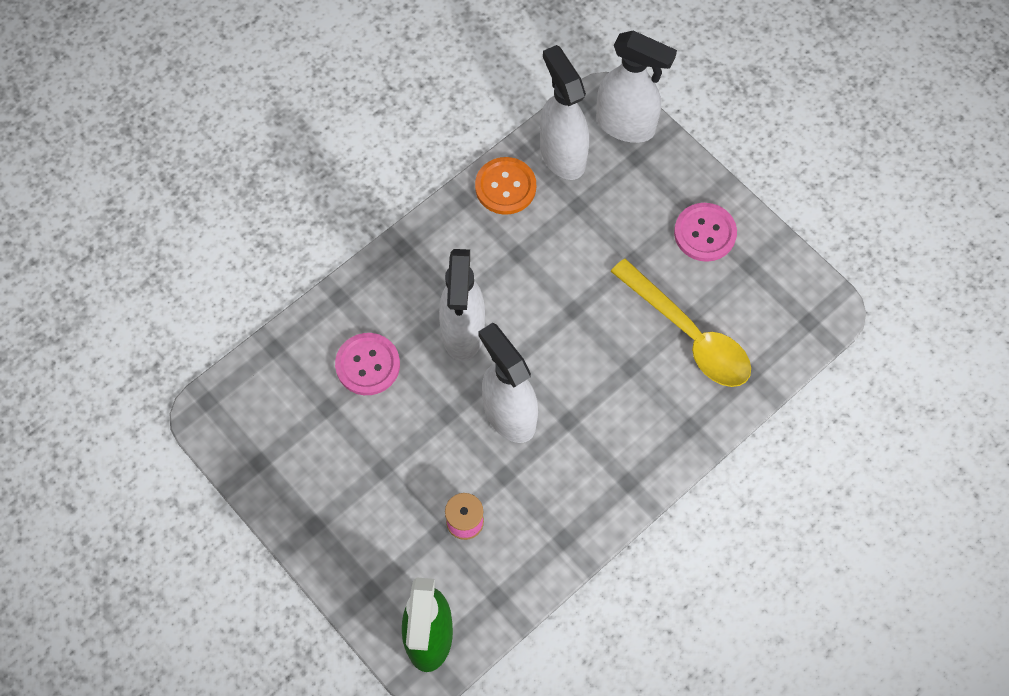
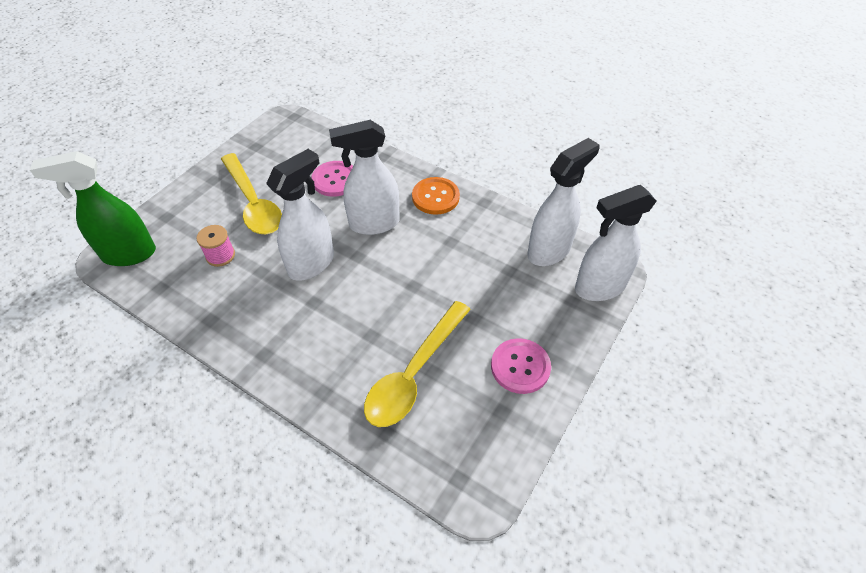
camera: 75 degrees right, 15 degrees down
(380, 474) = (253, 203): none -> yellow spoon
(505, 187) = (504, 223): orange button -> orange button (435, 197)
(626, 125) = (599, 287): white spray bottle -> white spray bottle turned 60 degrees clockwise

